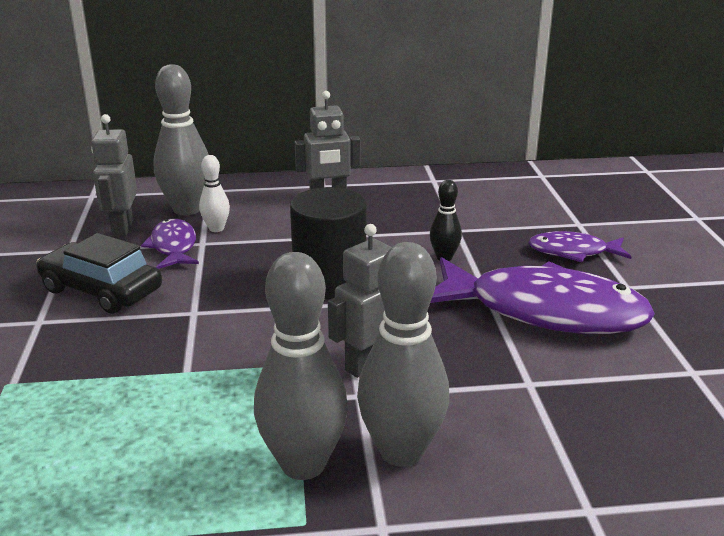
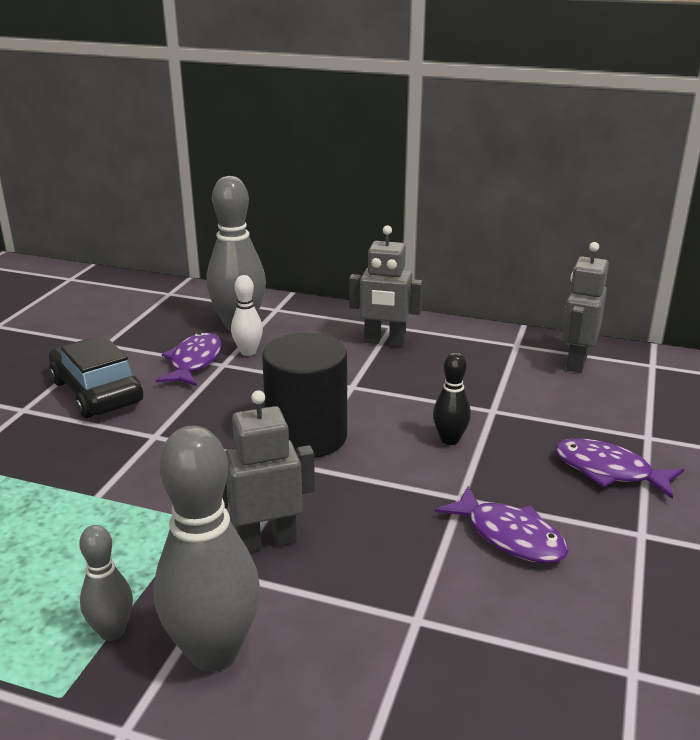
camera: 25 degrees right, 0 degrees up
(122, 228) = (166, 332): grey robot -> grey robot (576, 362)
(303, 464) = (112, 631): grey bowling pin -> grey bowling pin, size x0.51
(544, 311) = (510, 536): purple fish -> purple fish, size x0.50

